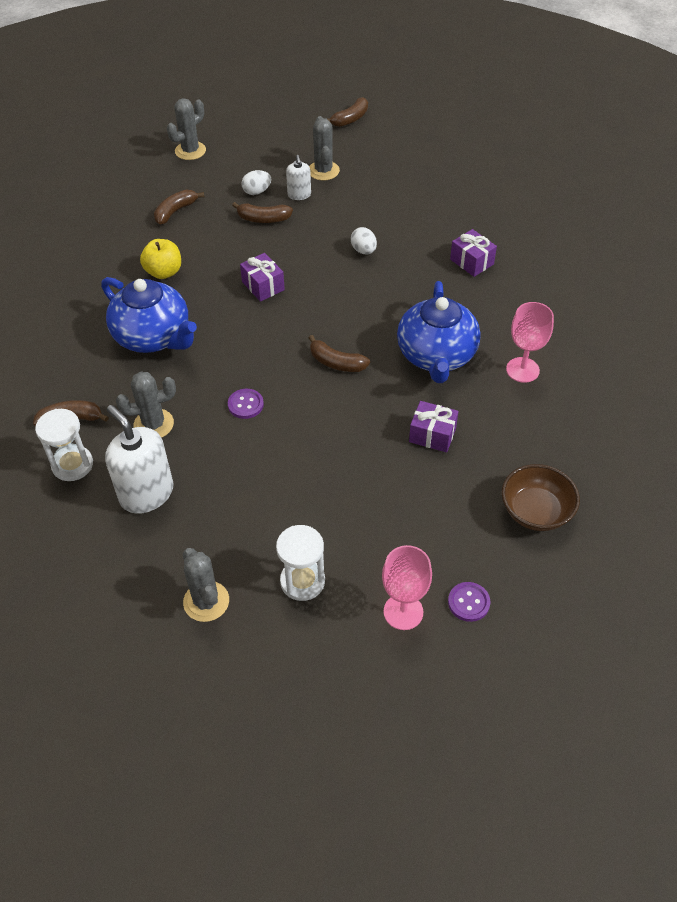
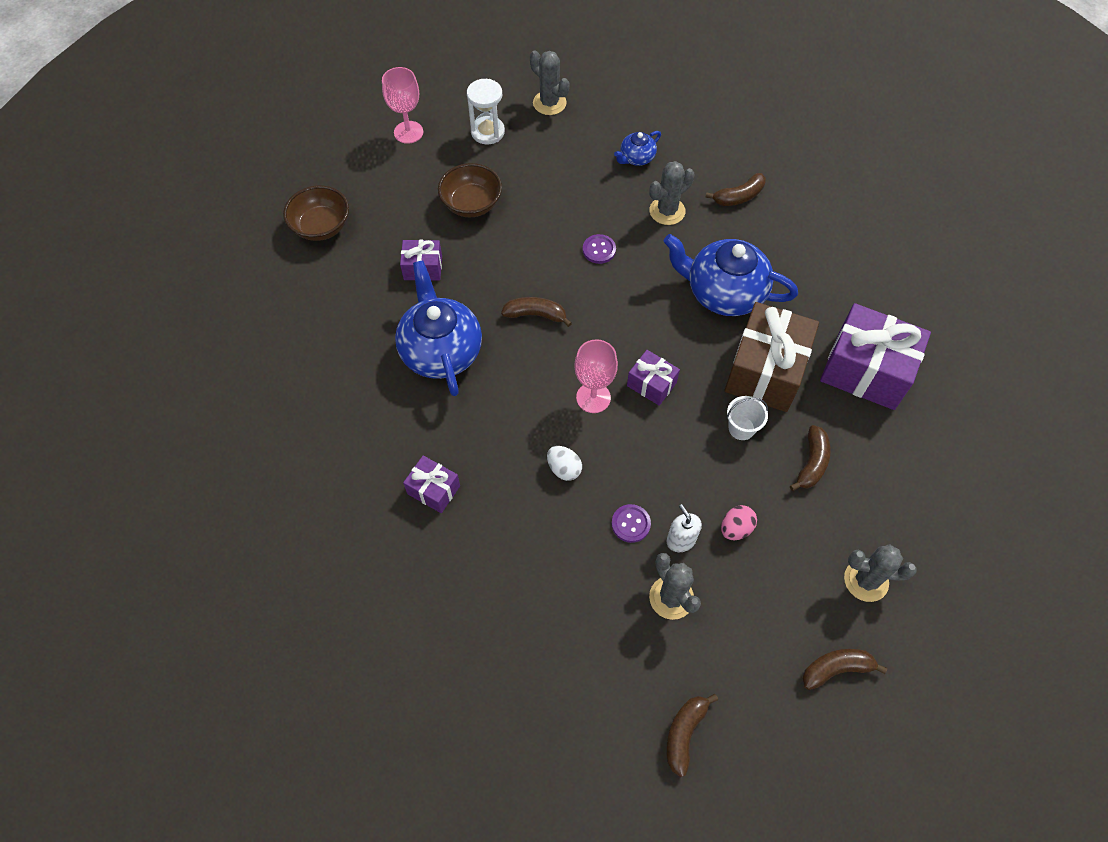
camera: 160 degrees right, 10 degrees up
(72, 465) = (709, 162): white hourglass -> none
(84, 253) = (866, 370): none -> purple gift
(146, 493) = (636, 158): white soap dispenser -> blue teapot
(164, 272) = (765, 371): yellow apple -> brown gift
(190, 151) = (866, 580): grey cactus -> grey cactus turned 75 degrees clockwise
(211, 242) = (741, 428): none -> white bucket
(257, 192) = (736, 528): white egg -> pink egg
(263, 219) = (703, 483): brown banana -> brown banana (836, 669)
(357, 491) = (471, 204): none -> brown bowl
(468, 602) = (362, 150): purple button -> purple button (630, 524)
(522, 370) = (352, 358): pink goblet -> pink goblet (593, 397)

